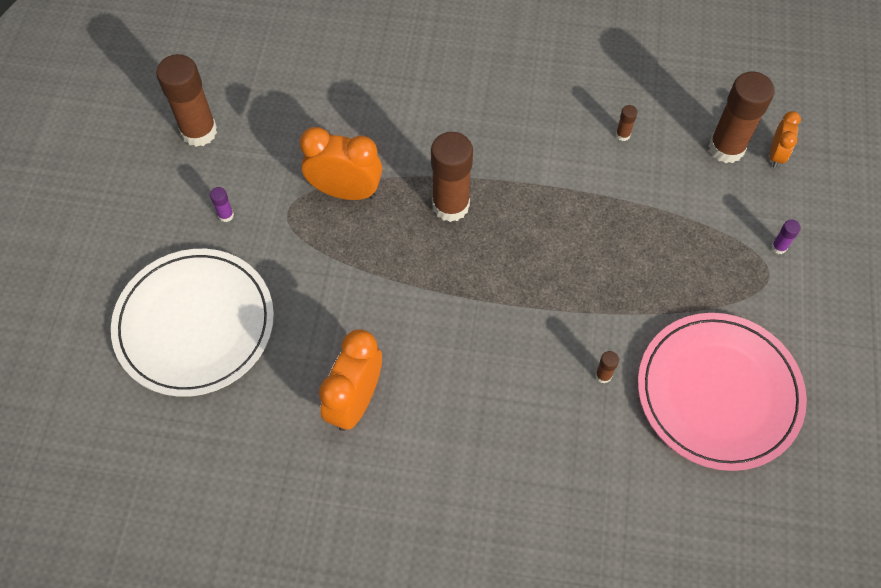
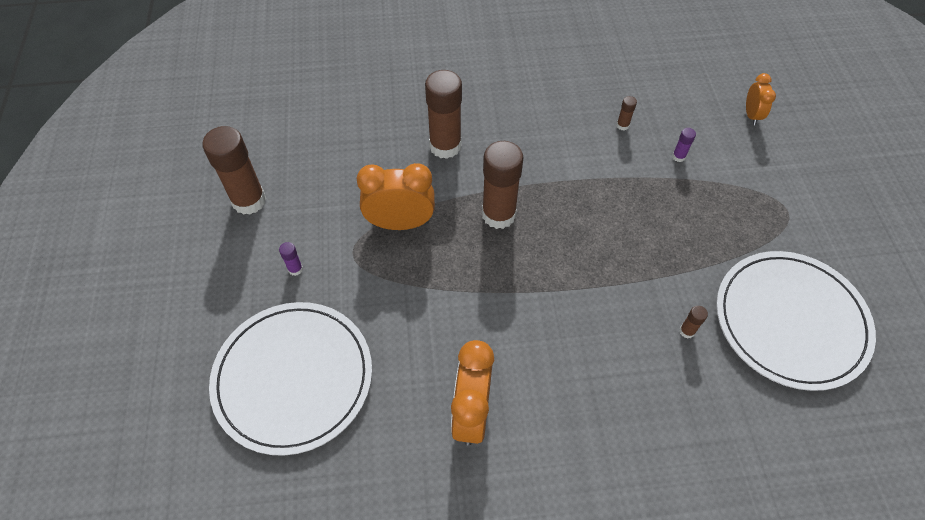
camera: 15 degrees left, 5 degrees down
(718, 392) = (790, 321): pink plate -> white plate
(726, 148) = (710, 118): brown glue stick -> brown glue stick (445, 146)
(779, 247) = (785, 187): purple glue stick -> purple glue stick (678, 157)

